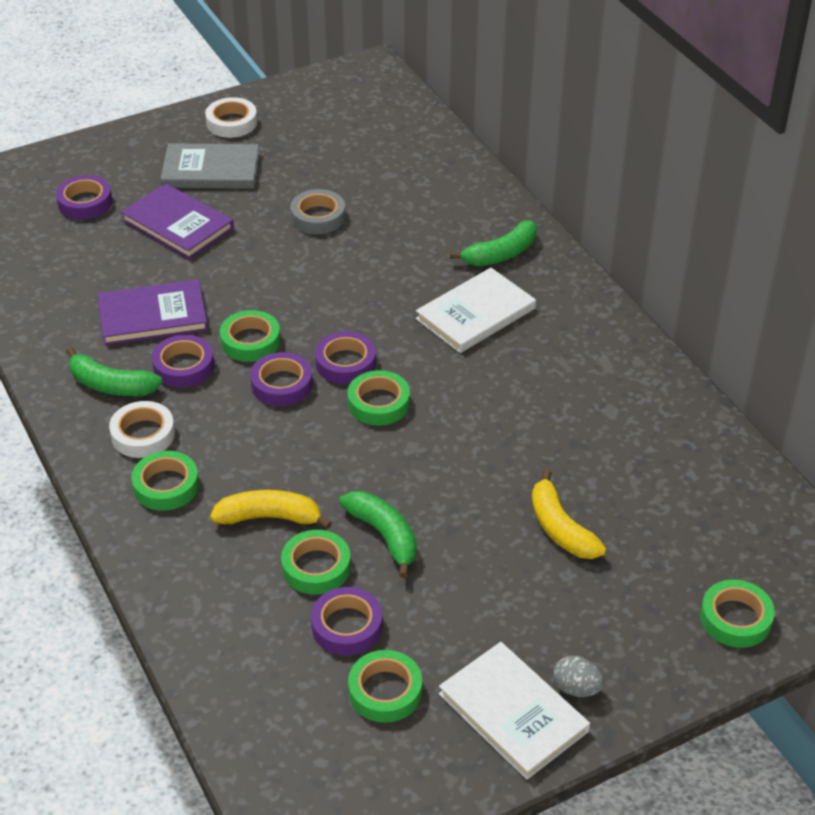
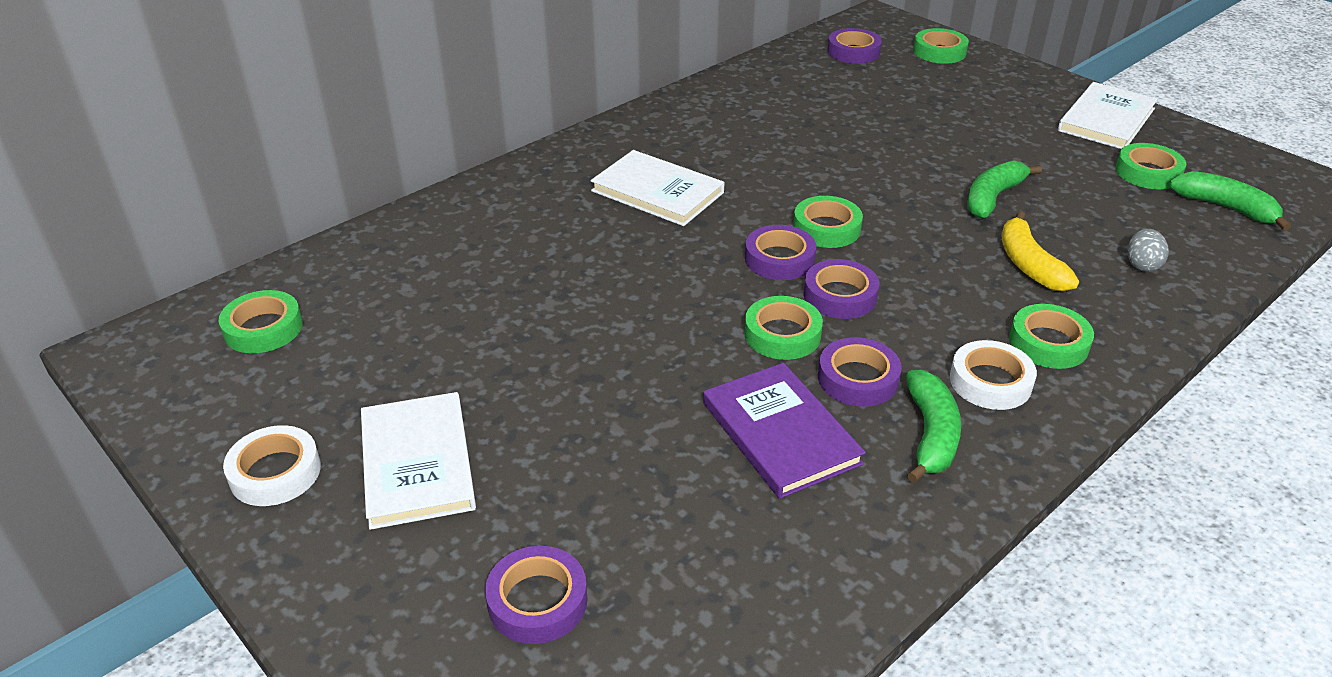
camera: 105 degrees left, 5 degrees down
(177, 224) = (568, 464): purple book -> none
(211, 170) = (417, 463): grey book -> white book
(316, 567) = (1061, 226): green tape -> green tape (263, 328)
(318, 217) = (514, 330): grey tape -> none
(347, 626) = (1106, 200): purple tape -> purple tape (853, 52)
(501, 254) = (550, 189): green banana -> green banana (1225, 207)
(560, 528) = (911, 120): yellow banana -> none
(576, 688) = (1059, 99): grey egg -> grey egg (1142, 265)

